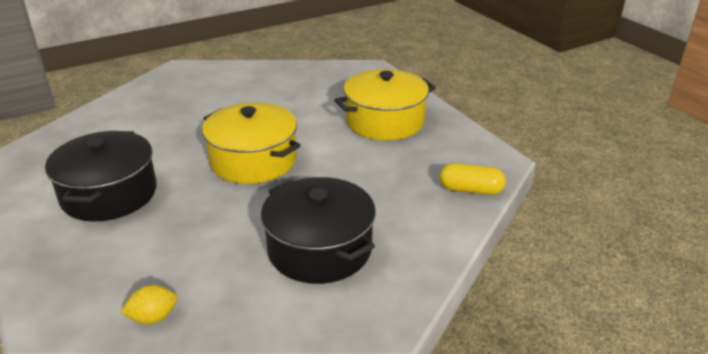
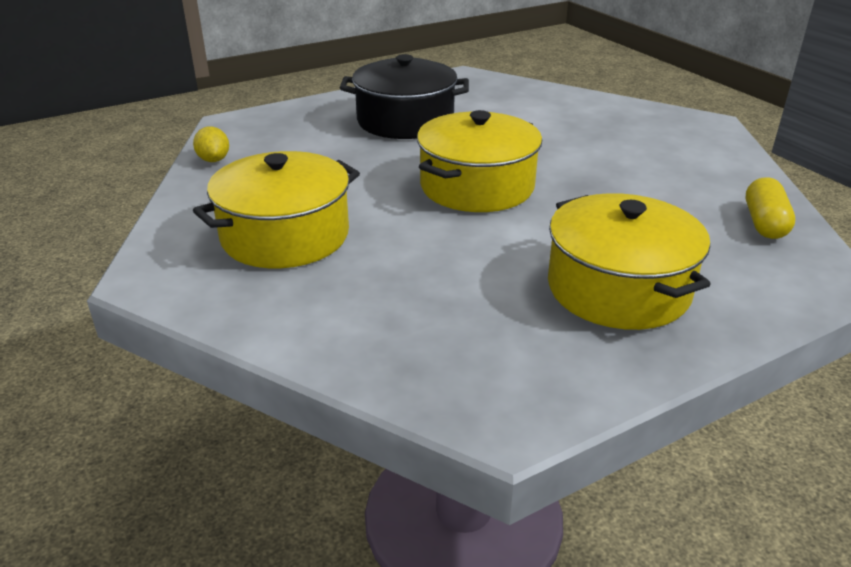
camera: 90 degrees right, 0 degrees up
(319, 249) = (285, 236): black pot -> yellow pot
(470, 190) = (404, 370): yellow capsule -> yellow capsule (764, 223)

